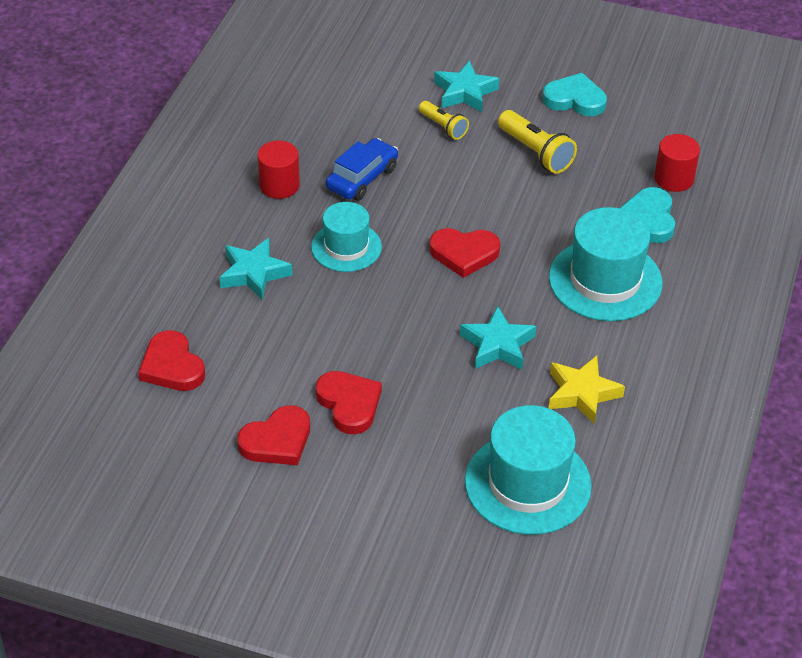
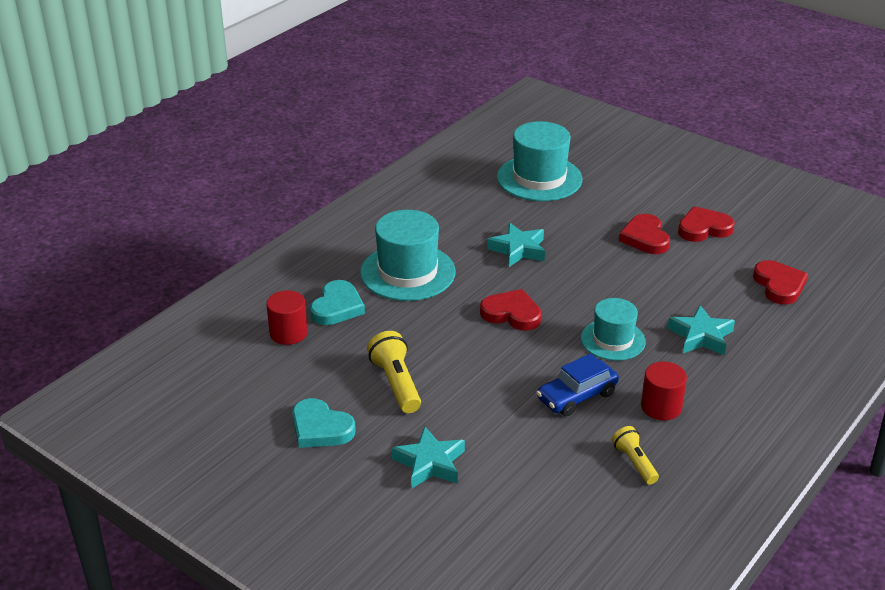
camera: 160 degrees left, 10 degrees down
(443, 127) = (473, 430): yellow flashlight -> yellow flashlight (634, 463)
(582, 393) = (473, 212): yellow star -> none

